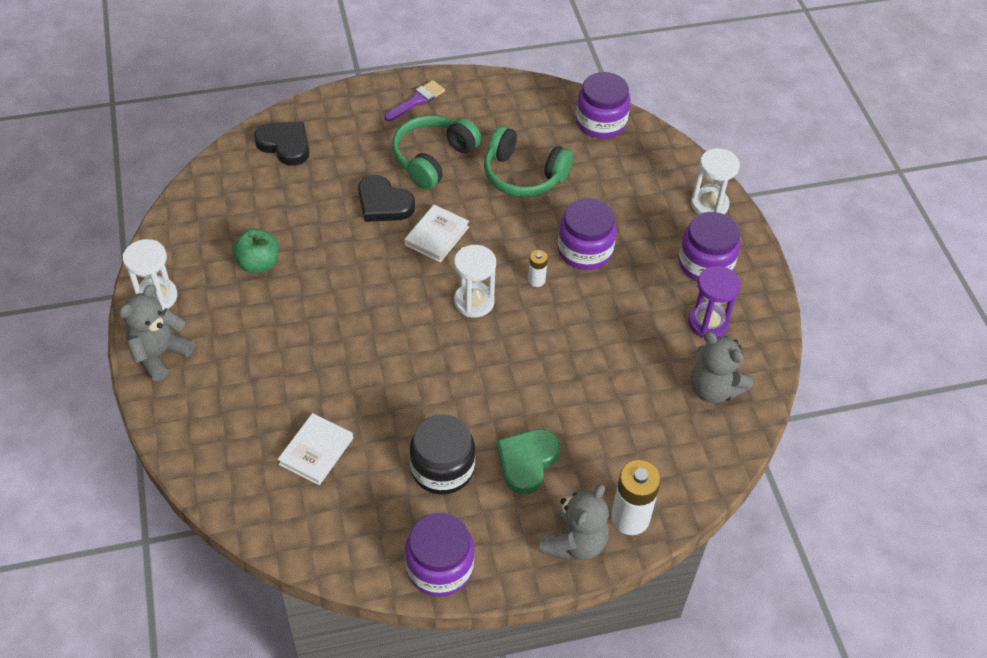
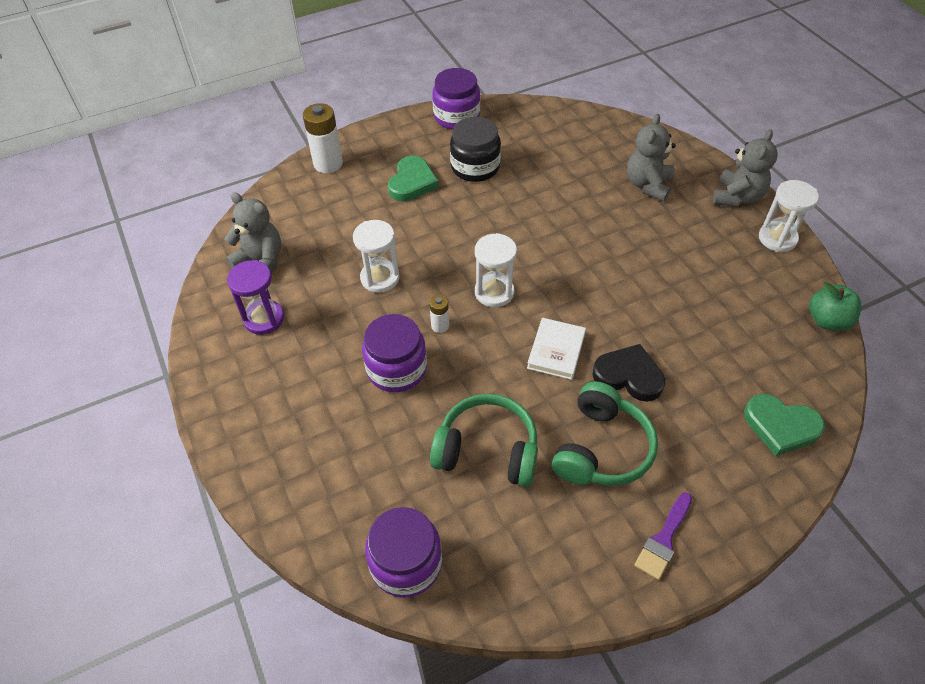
camera: 170 degrees right, 0 degrees up
(258, 264) = (712, 285): green apple -> green apple (827, 321)
(285, 145) = (780, 426): black heart -> green heart
(316, 451) = (573, 160): white book -> none
(574, 543) = (367, 144): grey teddy bear -> grey teddy bear (648, 185)
(705, 264) = (264, 381): purple jar -> none
(709, 204) = (257, 460): white hourglass -> white hourglass (380, 278)

